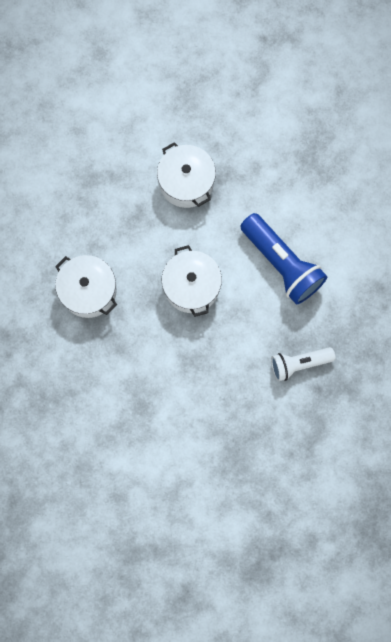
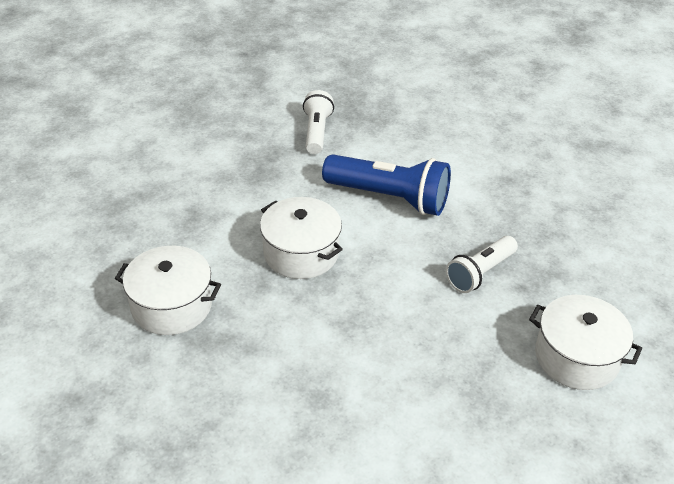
camera: 30 degrees left, 35 degrees down
(186, 182) = (234, 171): white pot -> white pot (576, 357)
(269, 167) = (316, 132): none -> white flashlight

